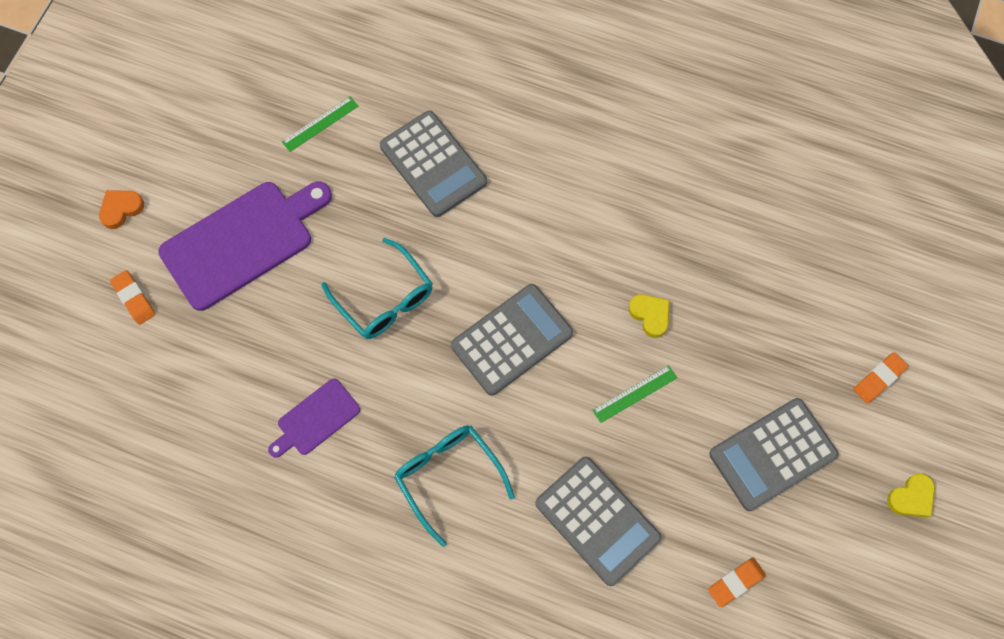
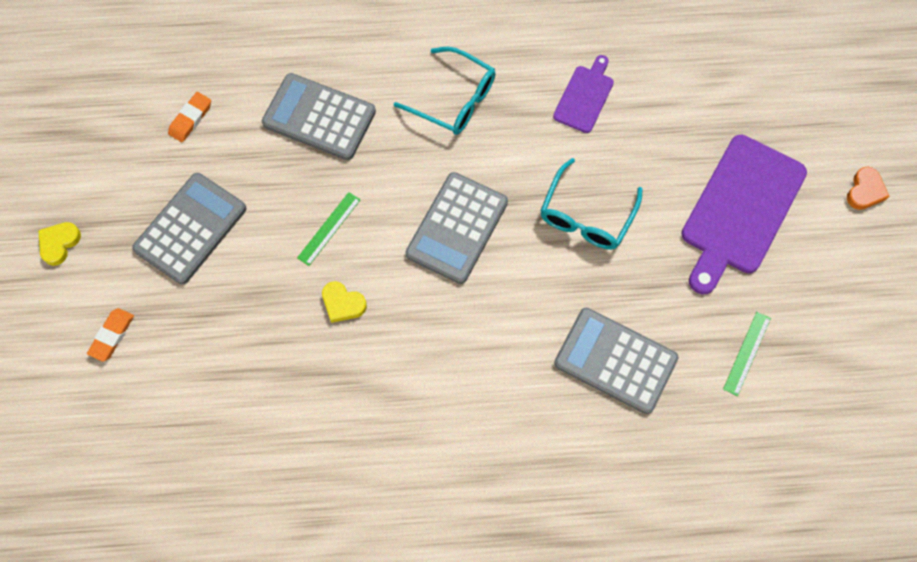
camera: 155 degrees right, 0 degrees up
(134, 299) = (795, 123): orange eraser -> none
(384, 298) = (586, 215): turquoise glasses -> turquoise glasses turned 90 degrees counterclockwise

